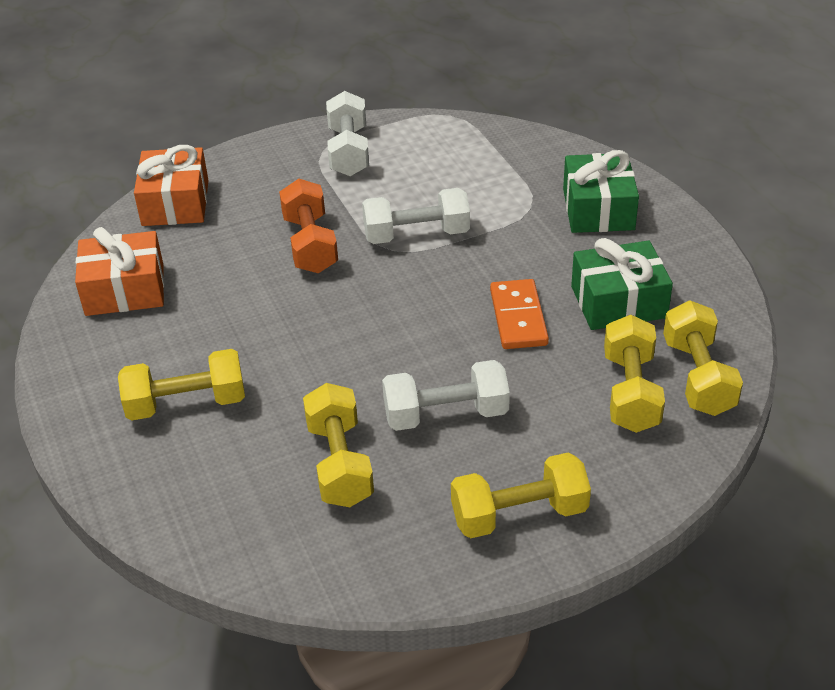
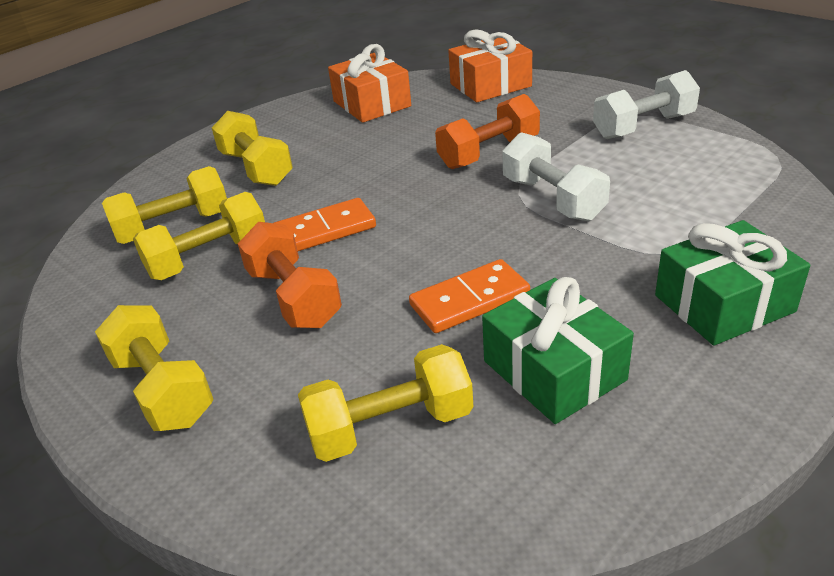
camera: 70 degrees right, 5 degrees down
(354, 375) = (325, 230): none -> orange domino
(446, 414) = (293, 297): white dumbbell -> orange dumbbell
(698, 377) = (453, 487): yellow dumbbell -> yellow dumbbell (174, 227)

